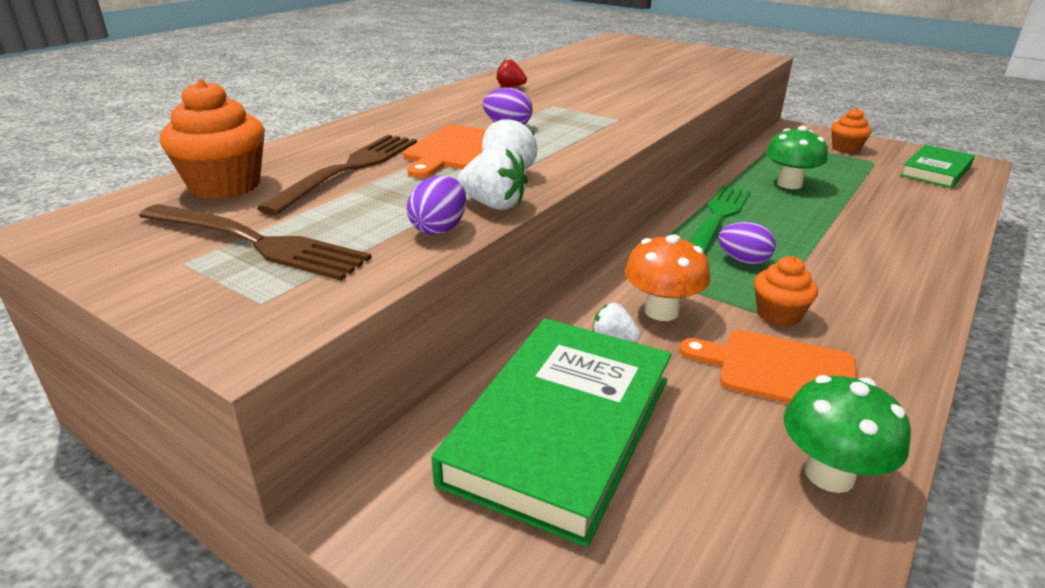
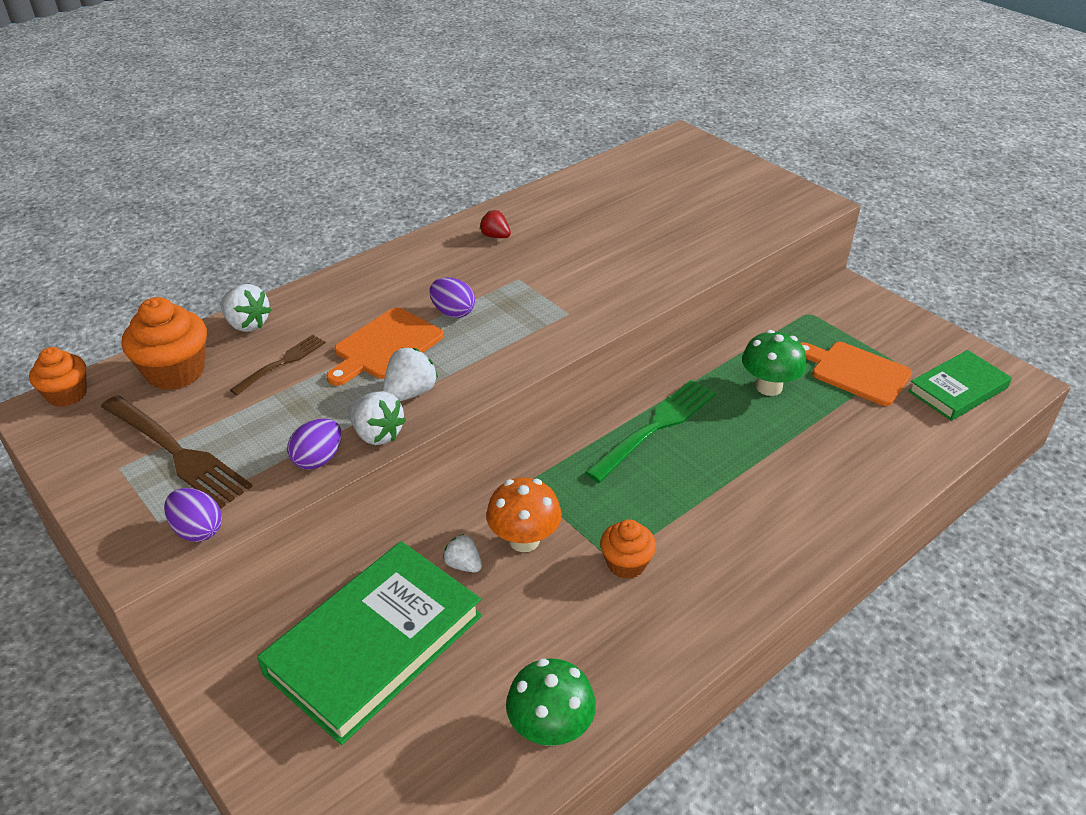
camera: 15 degrees right, 10 degrees up
(293, 149) = (247, 324): none -> white strawberry
(349, 169) = (282, 363): brown fork -> brown fork, size x0.57
(743, 261) = (640, 491): purple egg -> purple egg (198, 530)
(779, 371) = (582, 625): orange cutting board -> orange cutting board (856, 372)
(845, 148) = (881, 335): orange cupcake -> orange cupcake (67, 394)

